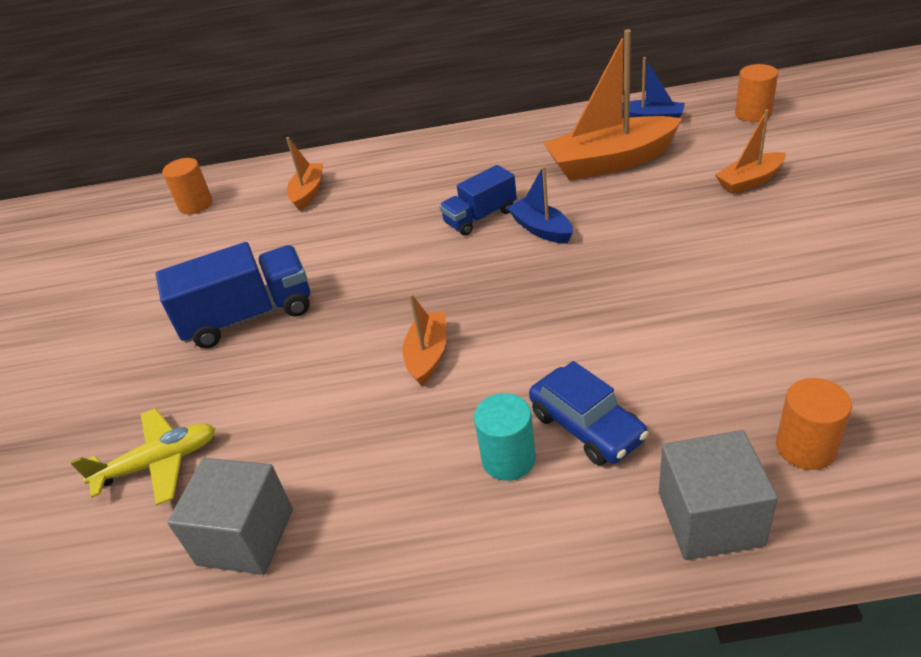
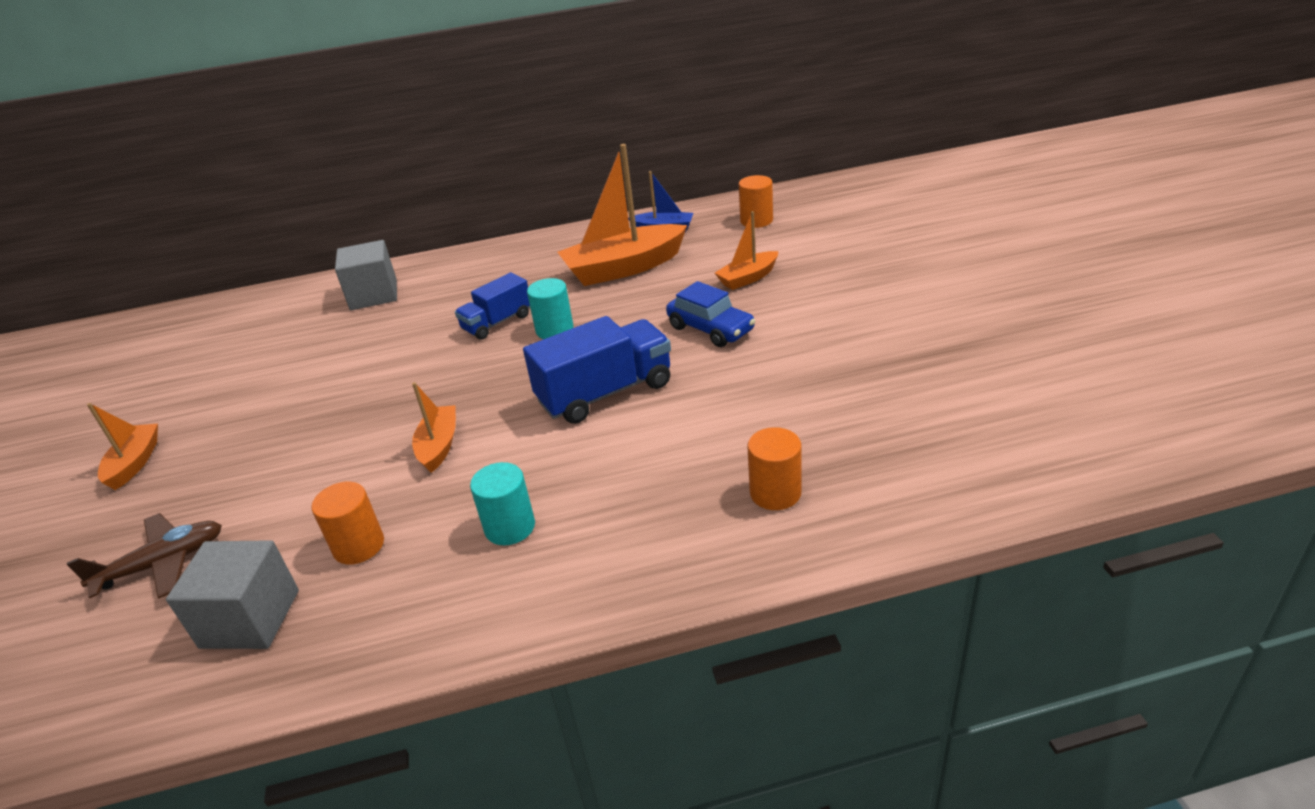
camera: 10 degrees left, 5 degrees down
(159, 463) = (162, 564): yellow plane -> brown plane
(196, 205) = (209, 328): orange cylinder -> orange cylinder (359, 546)
(248, 316) = (261, 426): blue truck -> blue truck (605, 393)
(308, 192) = (327, 310): orange boat -> orange boat (135, 463)
(541, 229) = (554, 330): blue boat -> turquoise cylinder
(587, 426) = (584, 493): blue car -> blue car (710, 329)
(710, 518) = (688, 558): grey cube -> grey cube (374, 295)

